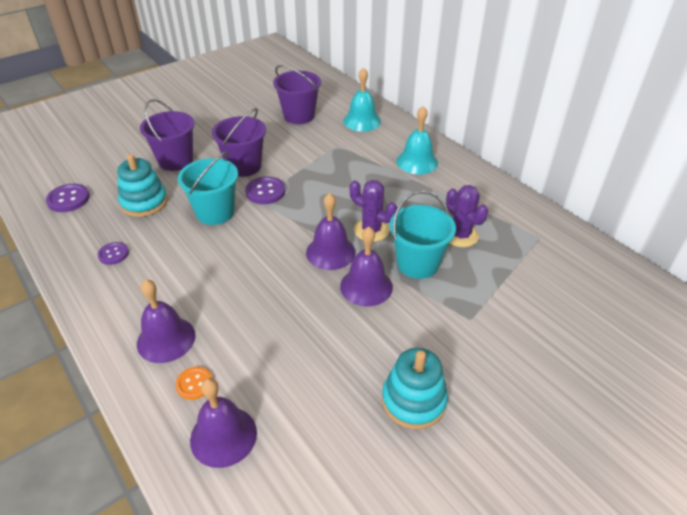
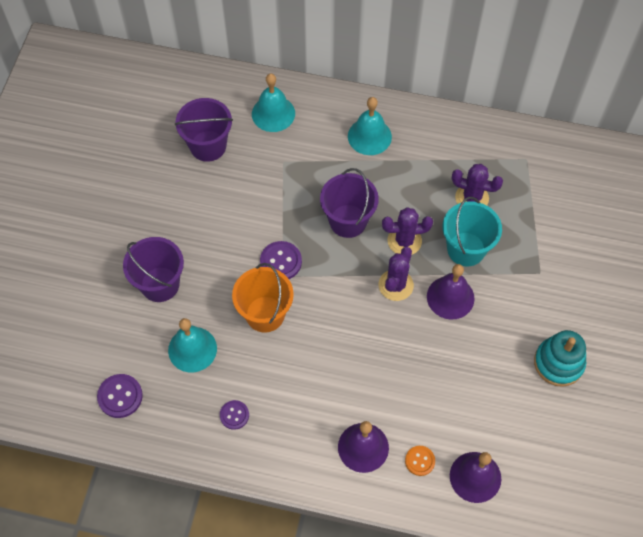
camera: 40 degrees left, 20 degrees up
(144, 202) = (192, 349): turquoise stacking toy -> turquoise bell
(215, 212) = (265, 314): turquoise bucket -> orange bucket
(244, 166) = (229, 246): purple bucket -> purple bucket (348, 221)
(330, 252) = (396, 285): purple bell -> purple cactus

